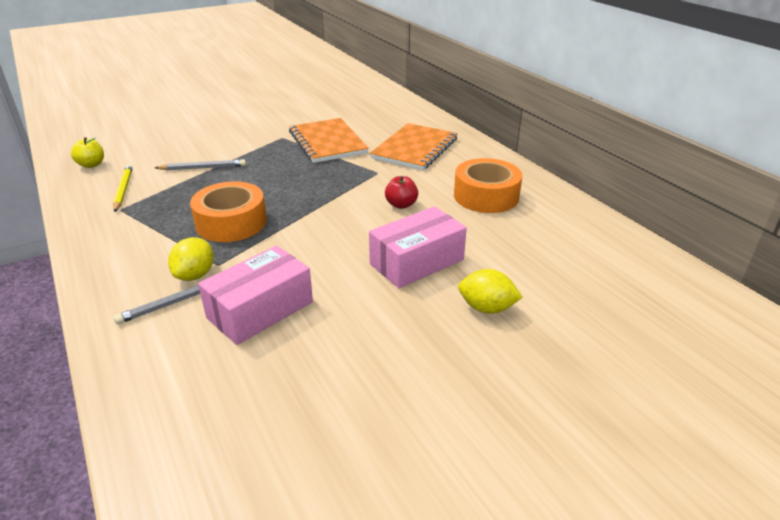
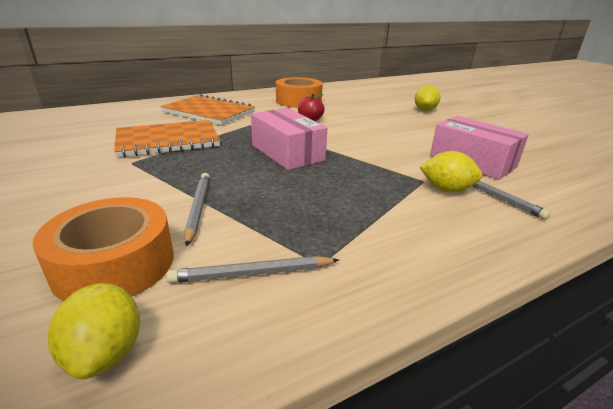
camera: 90 degrees left, 5 degrees down
(91, 165) = (106, 353): yellow apple -> yellow lemon
(123, 190) = (252, 273): yellow pencil -> grey pencil
(231, 222) = (347, 180): orange tape -> orange tape (114, 264)
(417, 262) = (387, 120): pink box -> pink box (287, 153)

